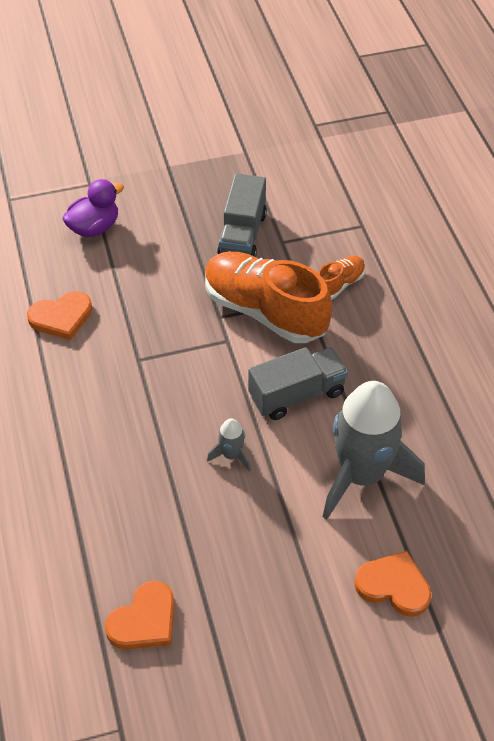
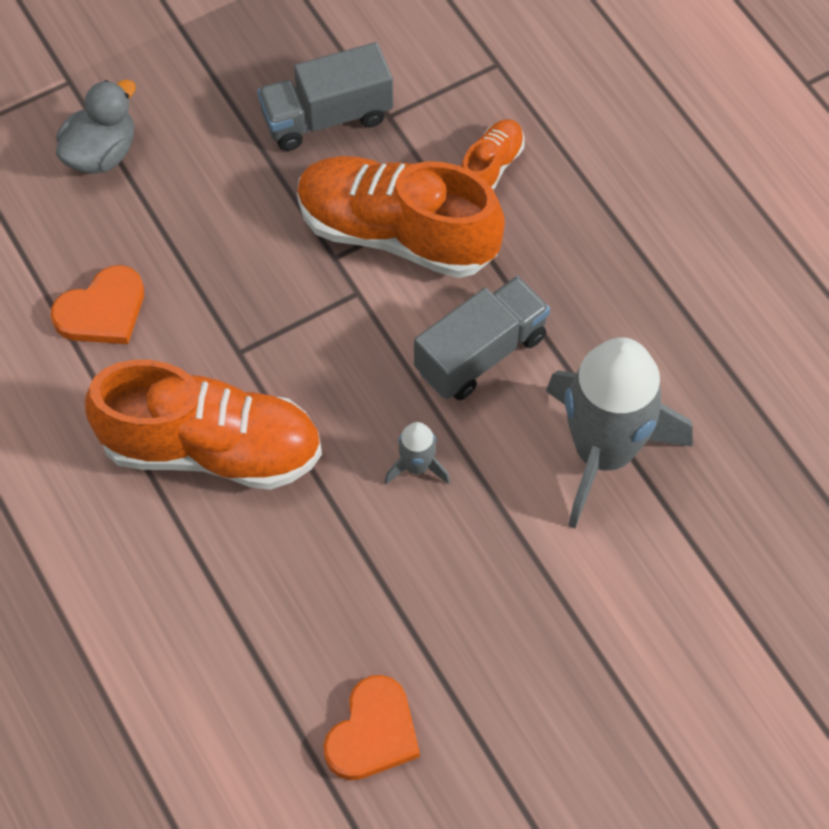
camera: 15 degrees left, 10 degrees up
(94, 227) = (101, 153): purple duck -> grey duck
(100, 414) = (211, 449): none -> orange shoe
(242, 235) = (327, 117): grey truck -> grey truck turned 75 degrees clockwise
(393, 586) = (690, 600): orange heart -> none

